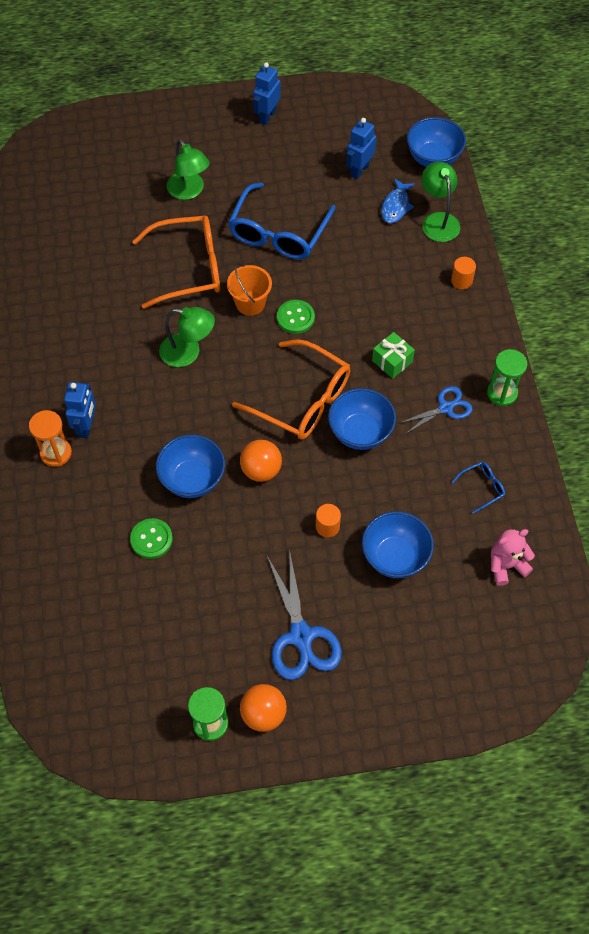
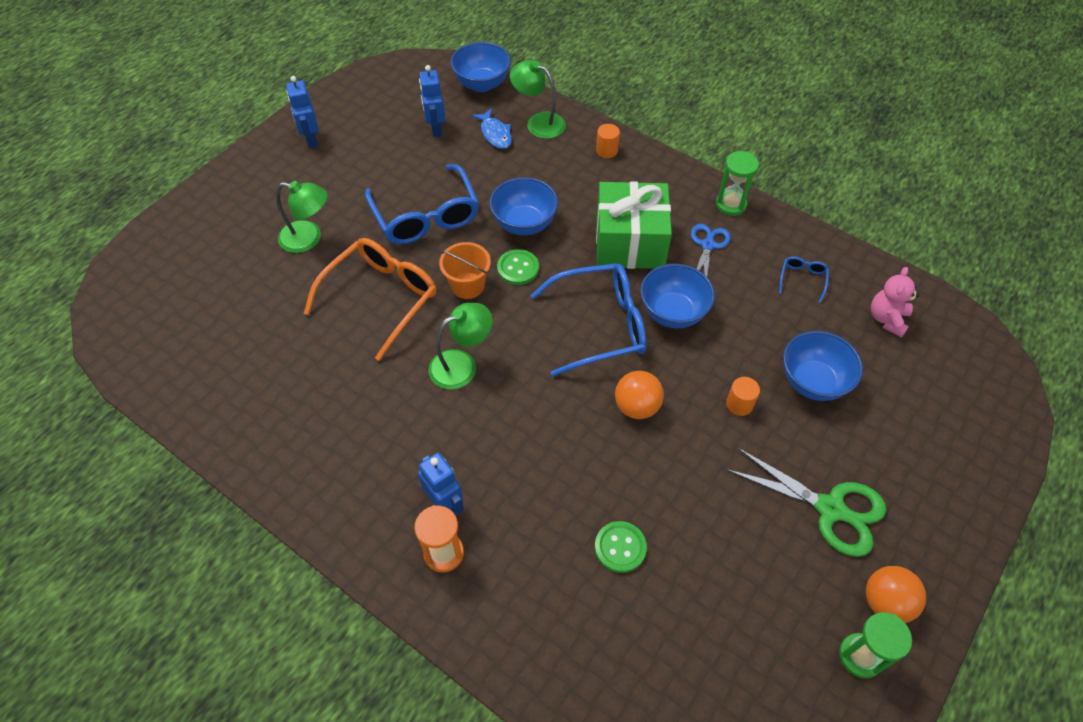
camera: 45 degrees left, 5 degrees down
(192, 479) = (592, 464): blue bowl -> blue bowl (524, 224)
(301, 636) = (830, 509): blue scissors -> green scissors
(302, 400) = (600, 325): orange glasses -> blue glasses
(392, 361) = (630, 243): green gift -> green gift, size x2.15

